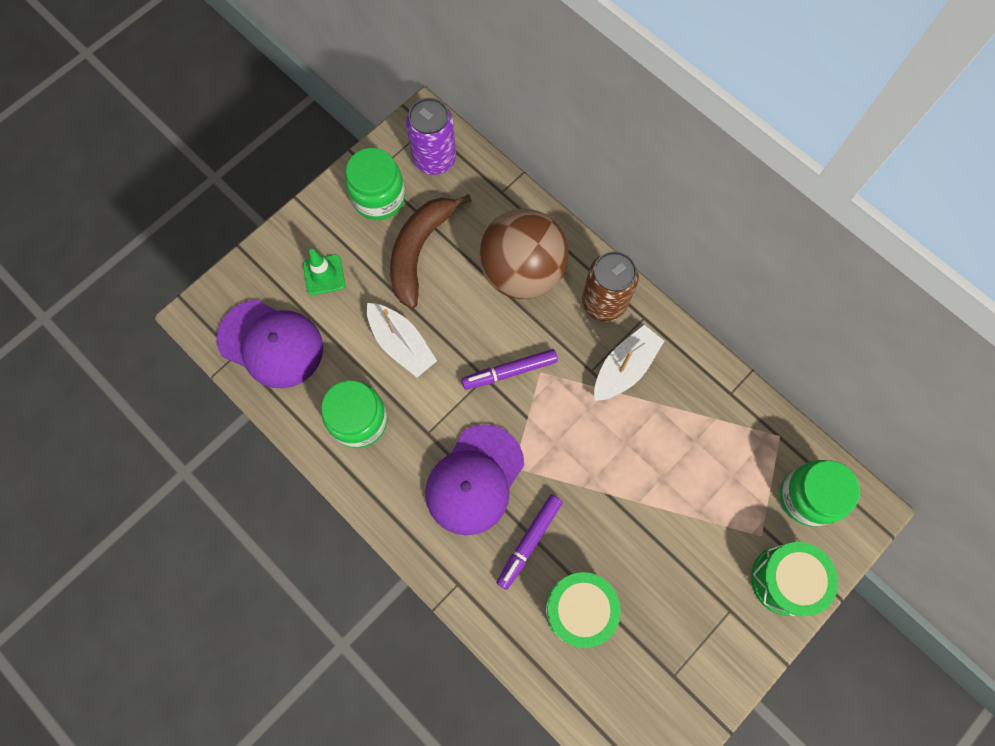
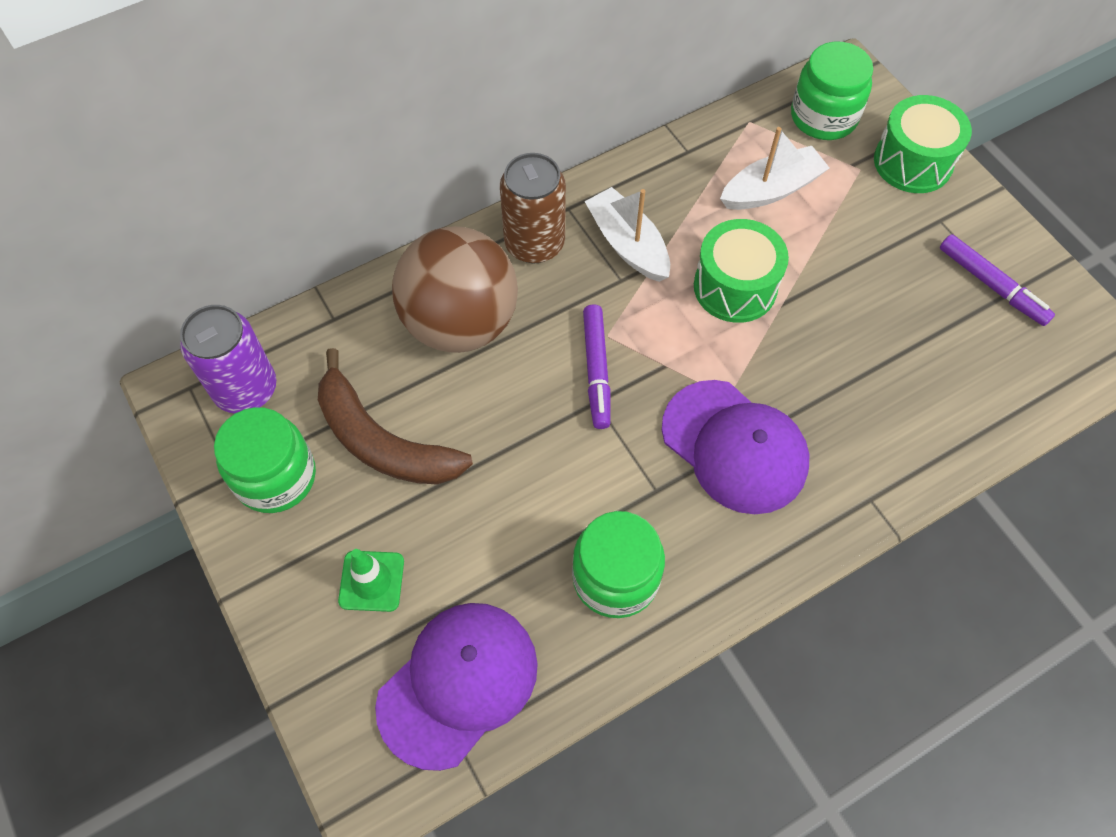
camera: 75 degrees left, 10 degrees down
(401, 344) = (516, 495): white boat -> white boat (771, 190)
(529, 542) = (828, 402): purple marker -> purple marker (991, 285)
(579, 609) = (921, 368): green drum -> green drum (735, 287)

